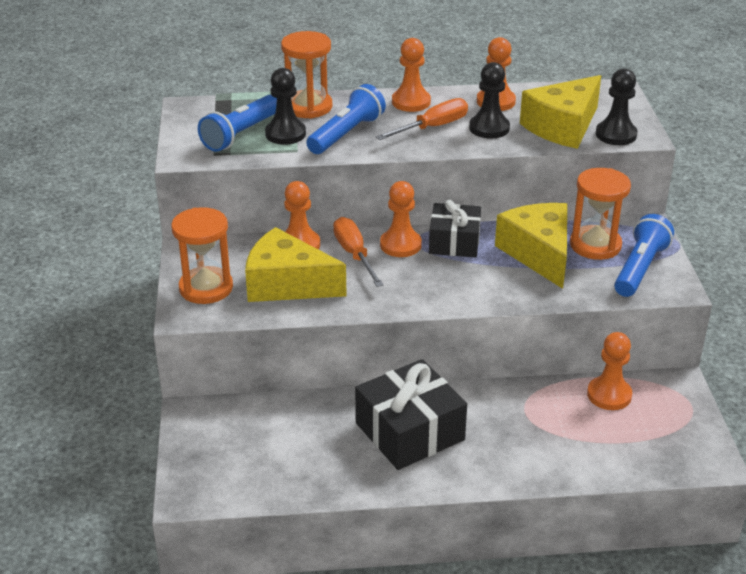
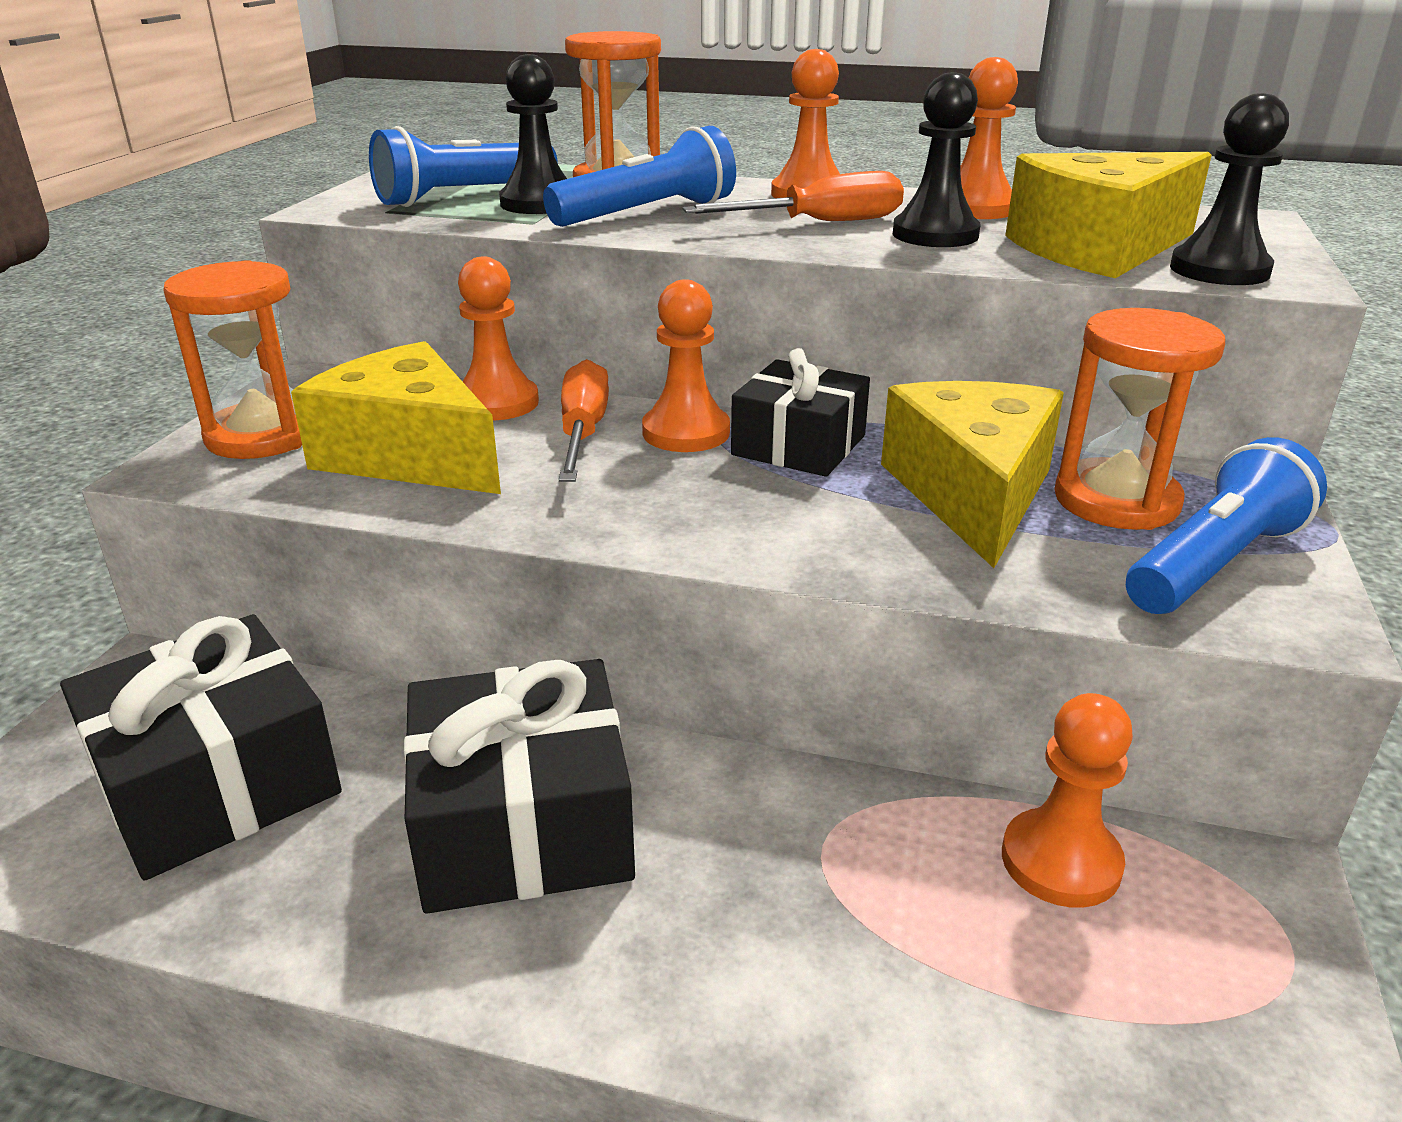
camera: 20 degrees right, 5 degrees down
(273, 447) = (217, 782): none -> black gift

